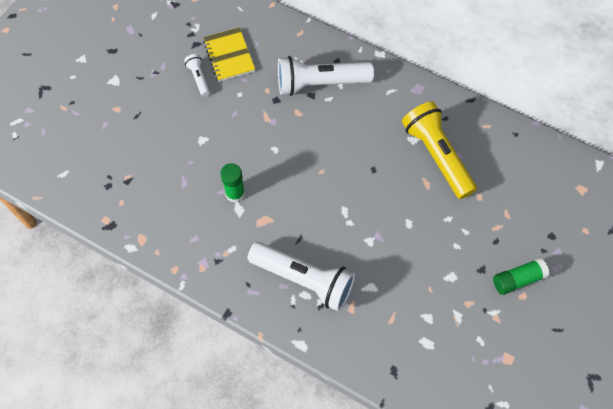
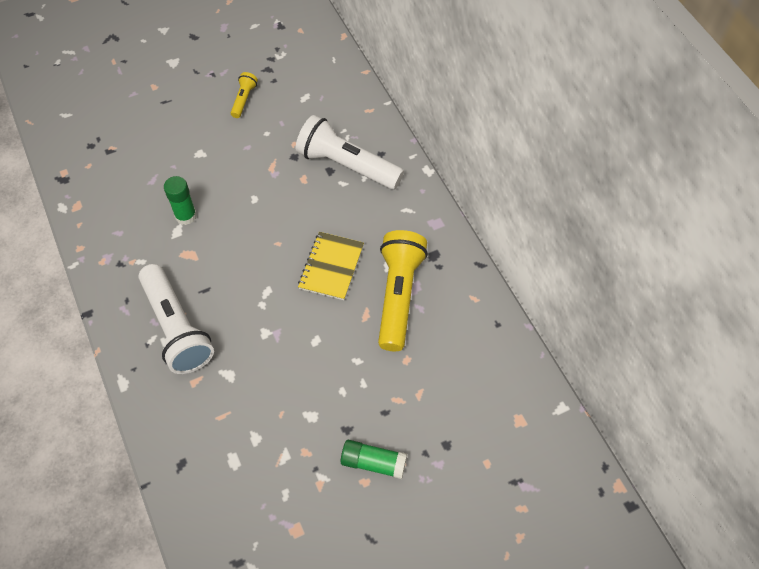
camera: 35 degrees right, 5 degrees down
(199, 78) = (244, 99): white flashlight -> yellow flashlight
(229, 55) = (287, 95): yellow notebook -> yellow notebook (331, 267)

